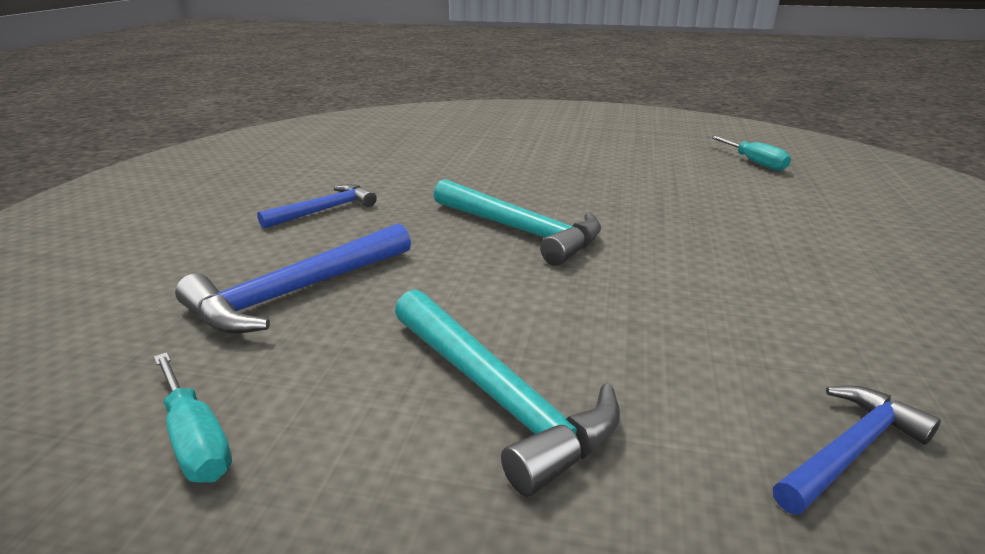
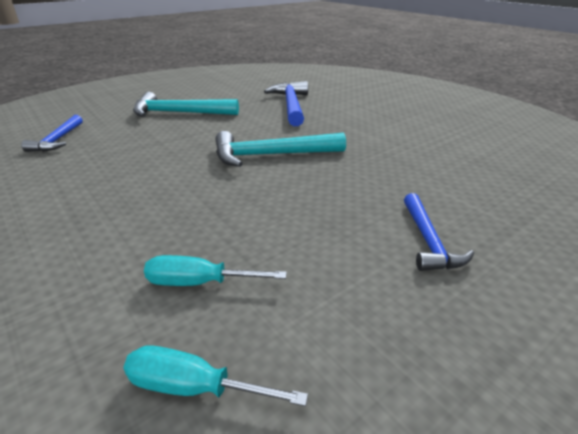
camera: 130 degrees right, 5 degrees up
(195, 439) = (235, 88): turquoise screwdriver -> turquoise screwdriver (199, 282)
(325, 210) = (373, 124): blue hammer -> blue hammer (428, 241)

